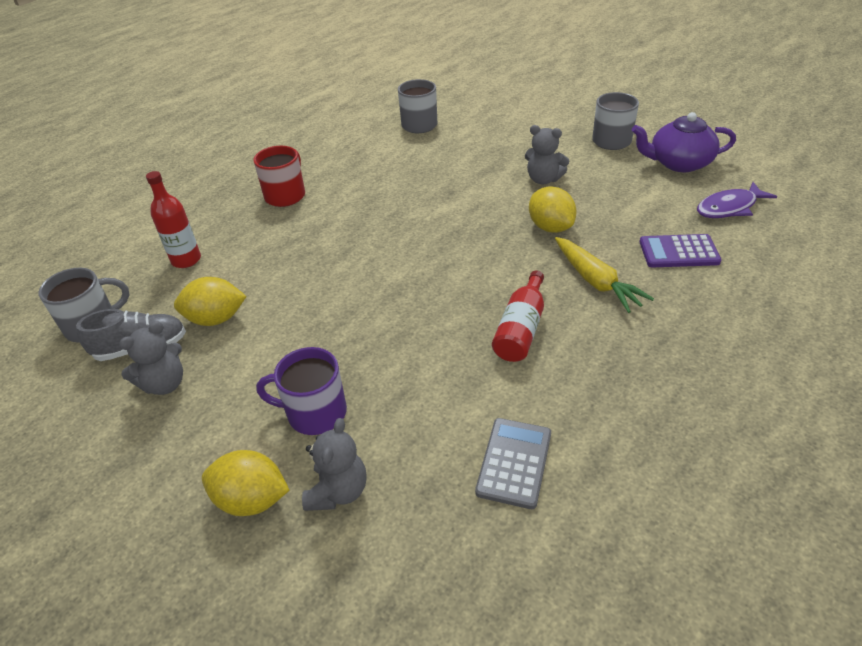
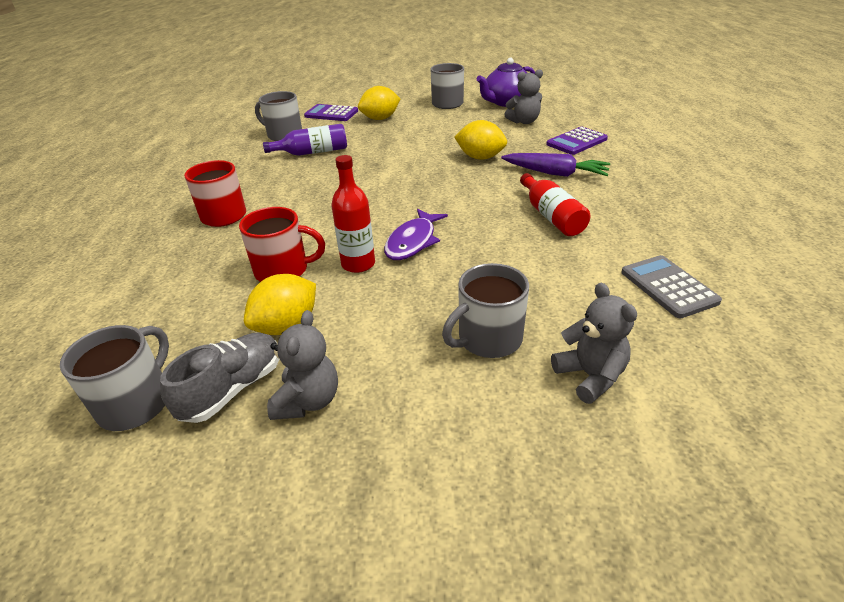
camera: 40 degrees left, 5 degrees down
(186, 260) = (180, 300): red bottle -> red bottle (358, 264)
(252, 500) = (534, 429): yellow lemon -> yellow lemon (380, 119)
(265, 269) = (283, 270): none -> red mug
(315, 413) = (488, 339): purple mug -> grey mug
(417, 155) = (313, 152): none -> purple bottle
(486, 112) = (331, 114): none -> purple calculator
(543, 179) = (434, 135): grey teddy bear -> grey teddy bear (524, 121)
(596, 282) = (555, 173): yellow carrot -> purple carrot
(729, 207) = (568, 113): purple fish -> purple fish (413, 241)

